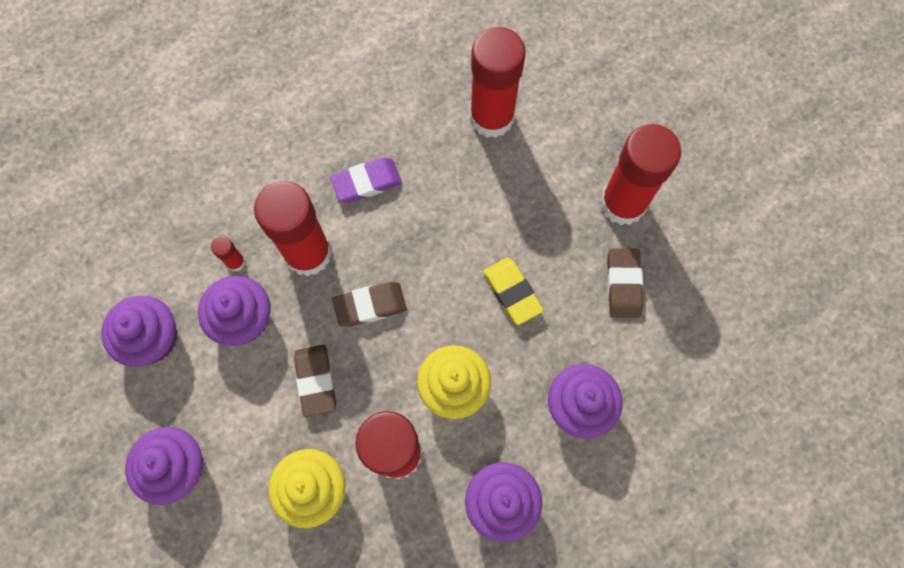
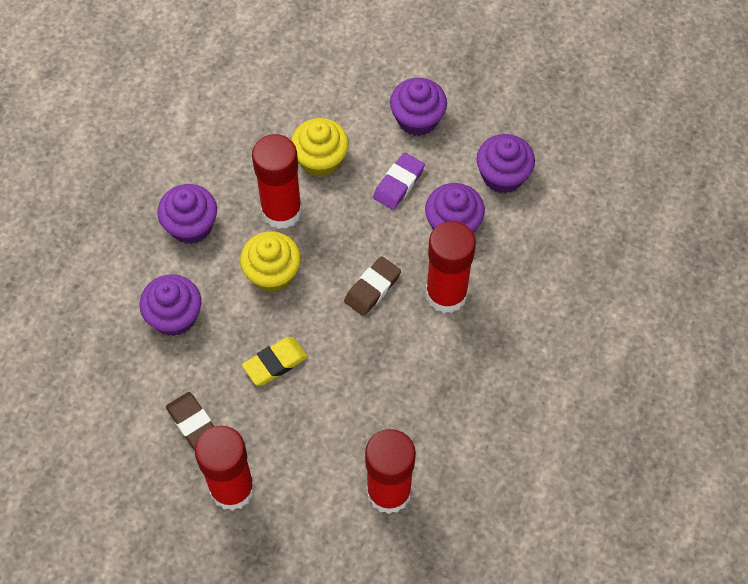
camera: 145 degrees right, 10 degrees down
(235, 262) = (492, 256): red glue stick -> none
(316, 381) = (371, 219): brown eraser -> none
(367, 182) = (446, 373): purple eraser -> purple eraser (398, 183)
(512, 292) = (275, 363): yellow eraser -> yellow eraser turned 60 degrees counterclockwise

